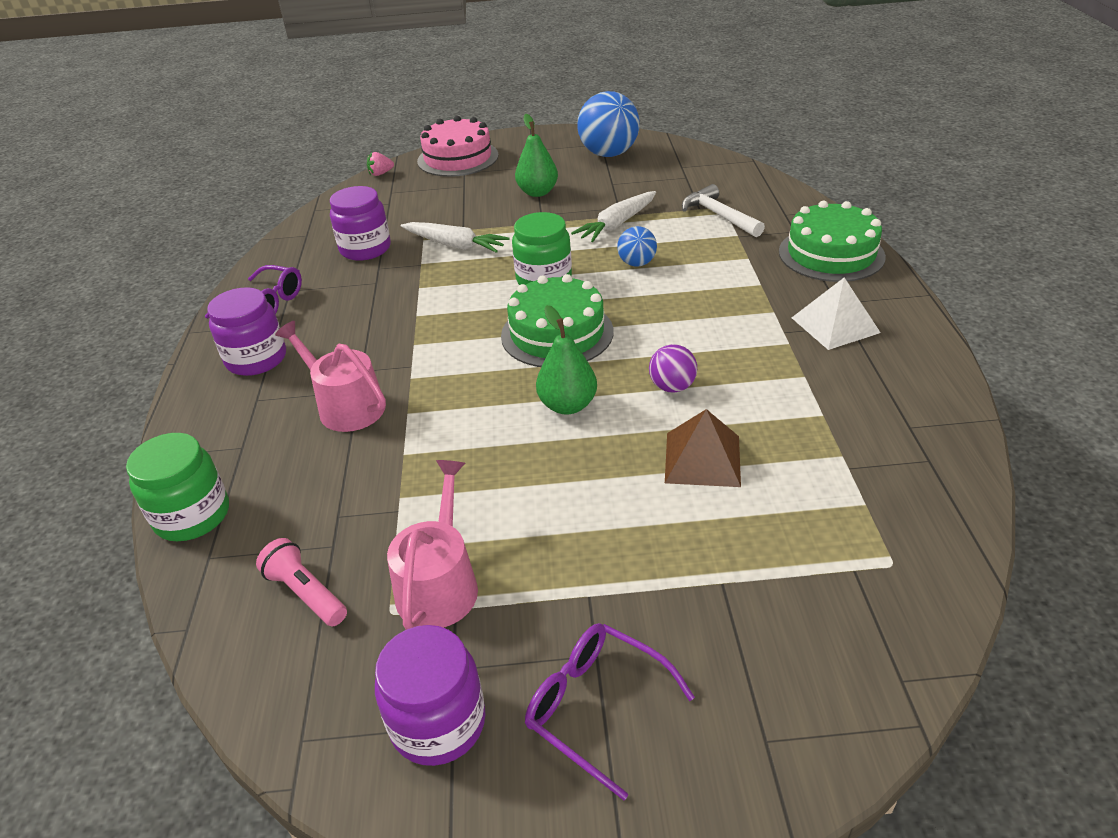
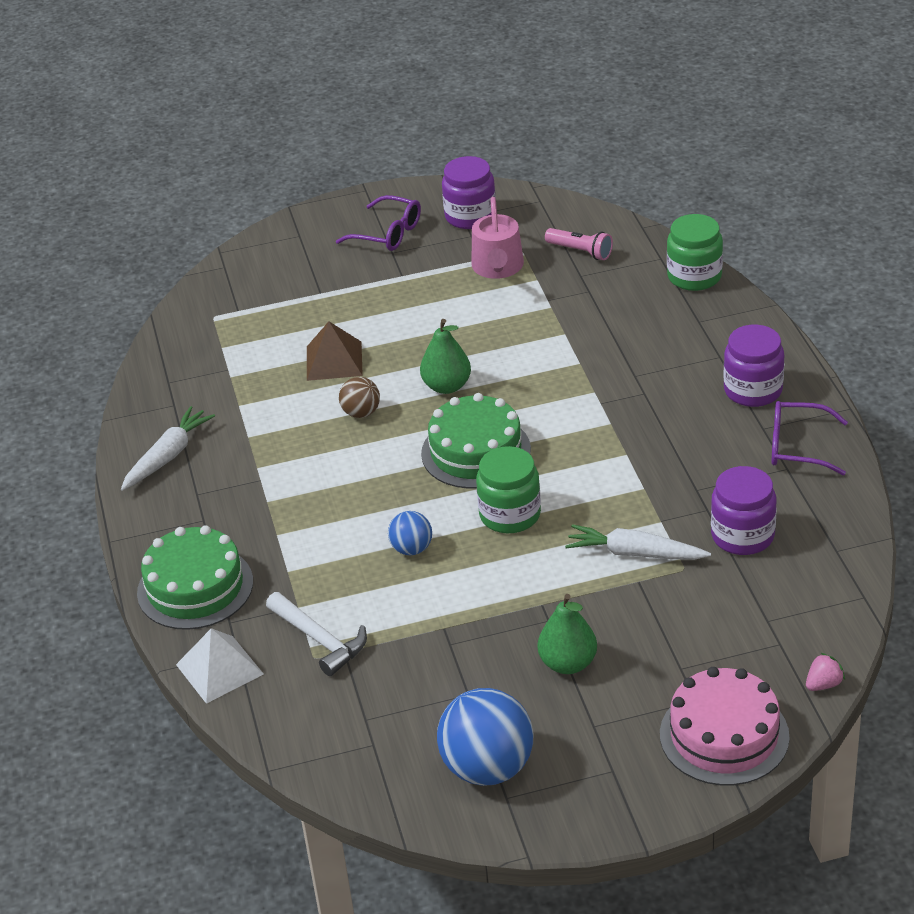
camera: 170 degrees right, 0 degrees up
(346, 406) = (636, 361): pink watering can -> none
(617, 224) = (446, 610): white carrot -> white carrot (168, 456)
(672, 387) = (361, 413): purple ball -> brown ball
(835, 325) = (211, 492): white pyramid -> white pyramid (219, 669)

